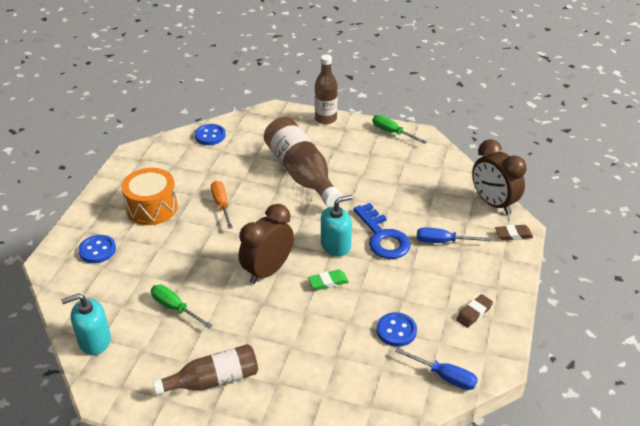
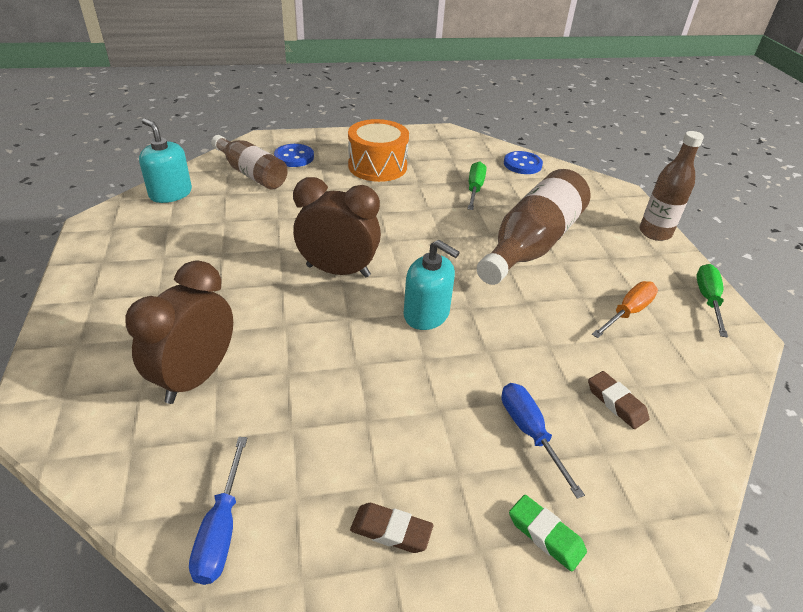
camera: 60 degrees right, 0 degrees up
(175, 308) = (239, 225): green screwdriver -> green screwdriver (474, 189)
(213, 380) = (139, 285): brown bottle -> brown bottle (251, 173)
(221, 205) = (420, 205): orange screwdriver -> orange screwdriver (627, 312)
(328, 282) = (352, 329): green eraser -> green eraser (545, 535)
(383, 237) = (480, 356): blue key -> none
(396, 330) = (296, 432): blue button -> none
(493, 203) = (688, 478): brown clock -> brown clock (196, 377)
(513, 235) = (637, 538): brown eraser -> brown eraser (616, 403)

